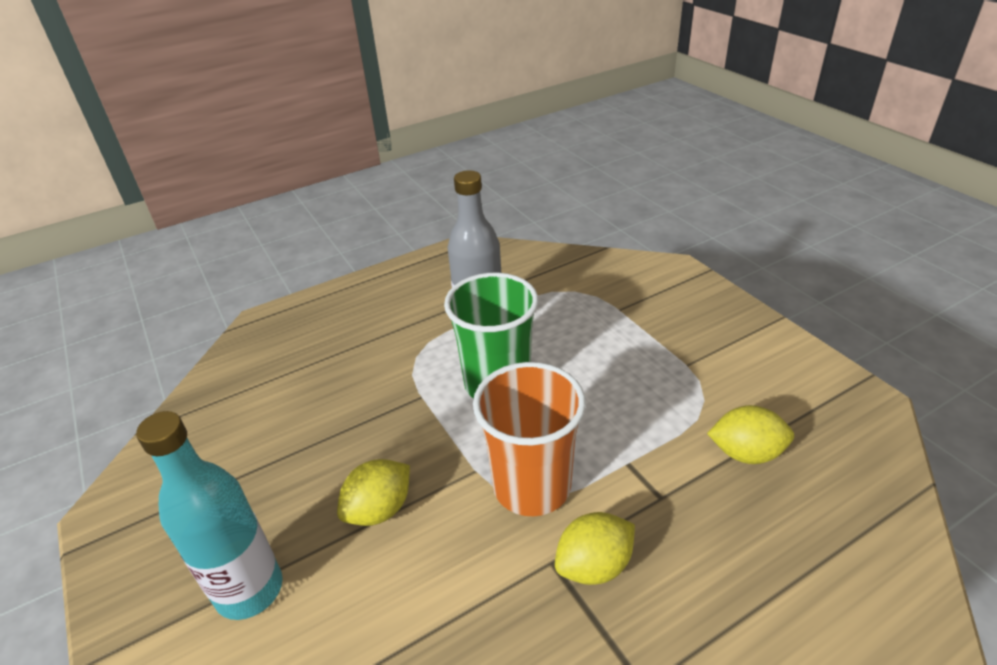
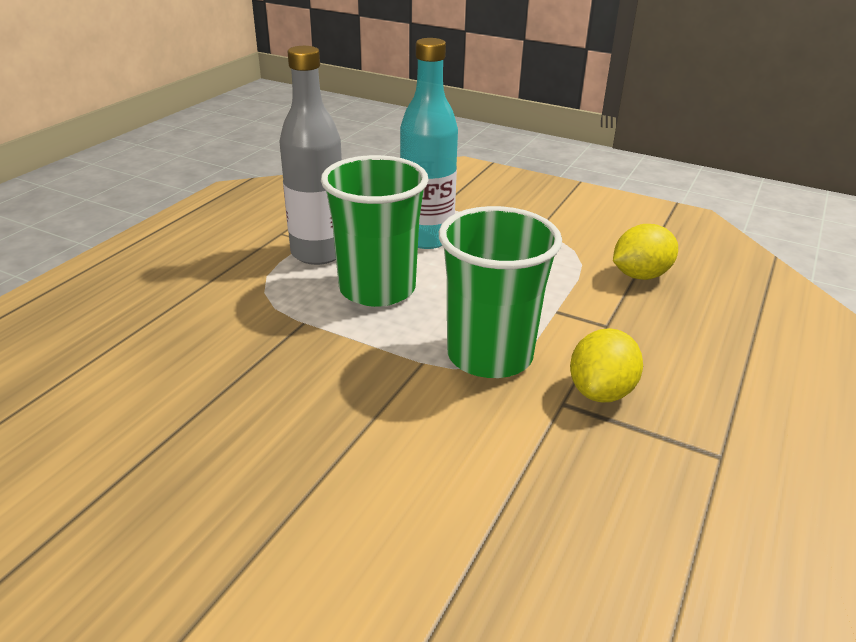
camera: 35 degrees left, 5 degrees down
(249, 590) = (261, 560): turquoise bottle -> turquoise bottle (426, 238)
(379, 510) = (351, 428): yellow lemon -> none
(531, 486) = (489, 355): orange cup -> green cup

